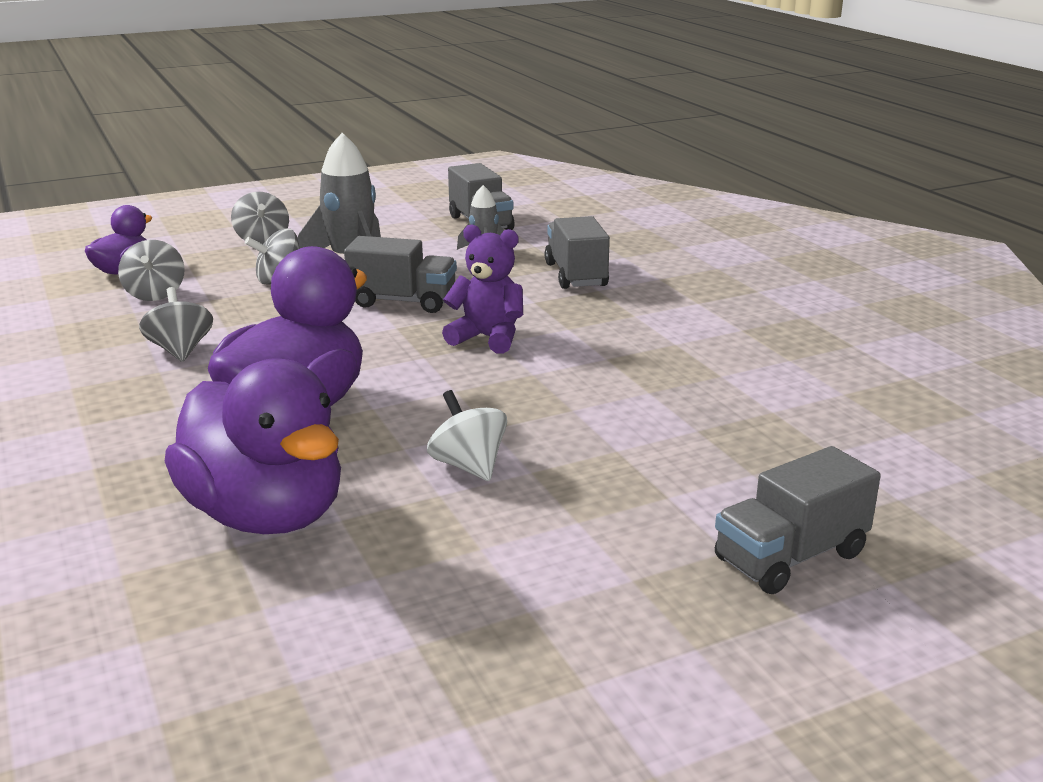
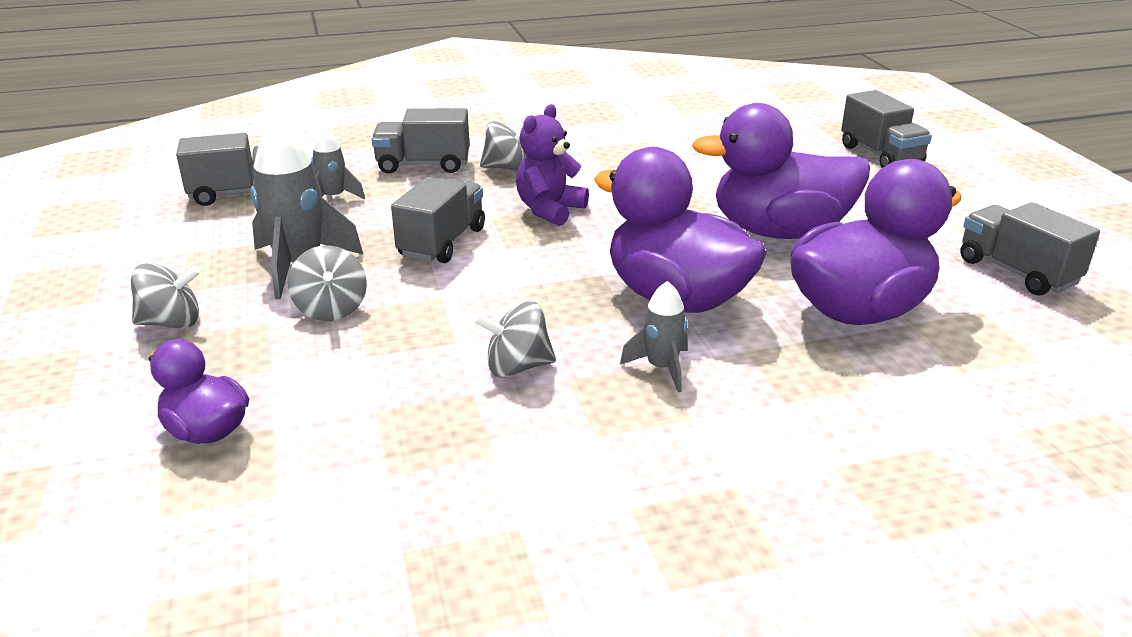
camera: 80 degrees left, 5 degrees up
(155, 294) = (322, 396): grey spinning top -> grey spinning top (507, 168)
(166, 408) = (661, 368): none -> grey rocket
(377, 654) = (1016, 272): none -> grey truck
(468, 466) = (779, 232): white spinning top -> purple duck

